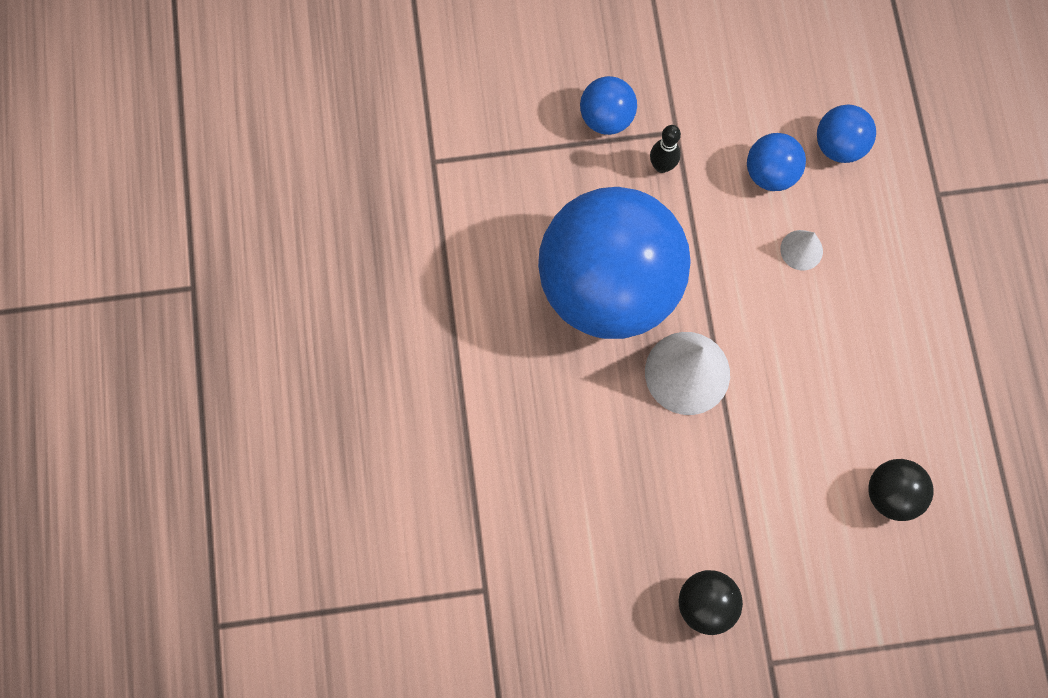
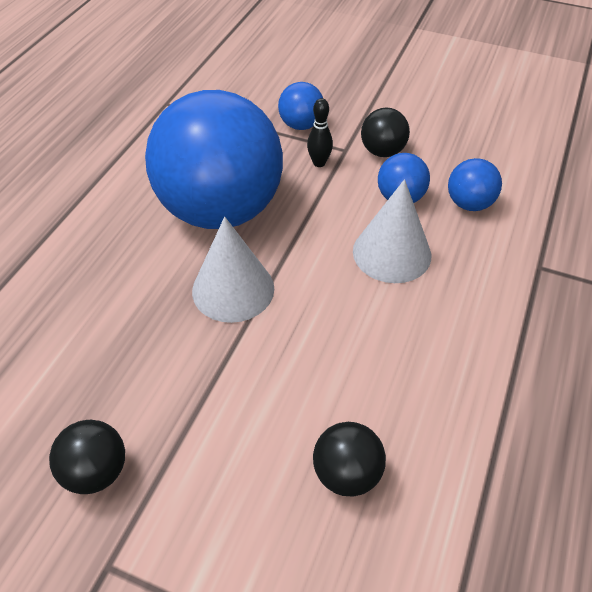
camera: 30 degrees right, 25 degrees down
(715, 114) = (382, 151): none -> black ball
(801, 250) = (392, 253): white cone -> white cone, size x1.95

